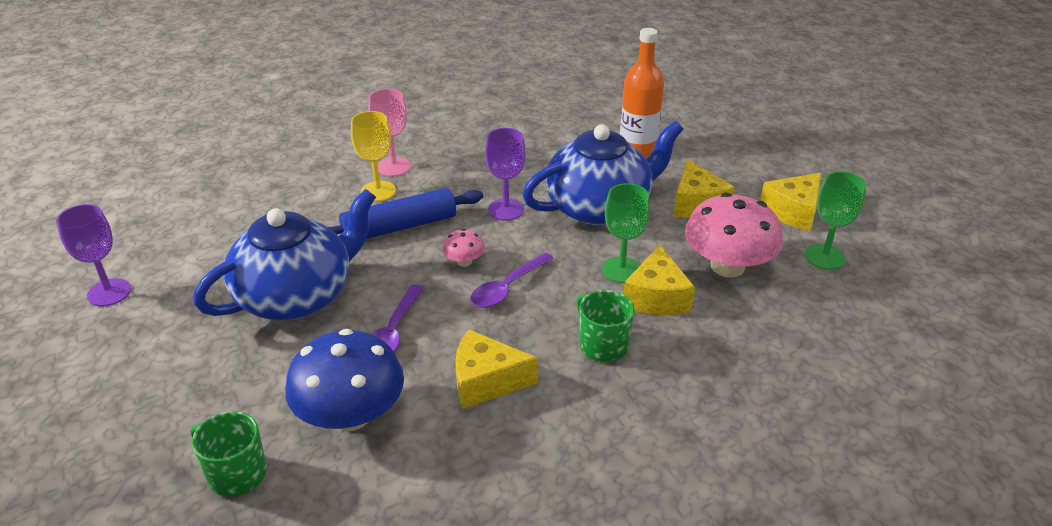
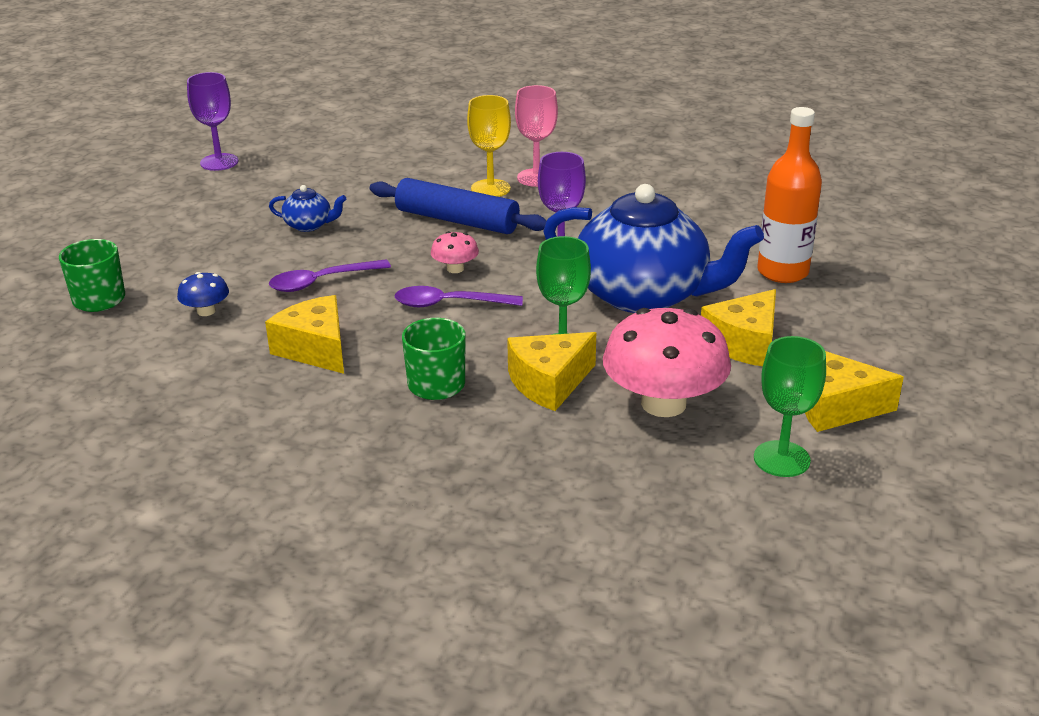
camera: 50 degrees right, 5 degrees down
(297, 296) = (309, 225): blue teapot -> blue teapot, size x0.41
(351, 415) = (206, 311): blue mushroom -> blue mushroom, size x0.45

